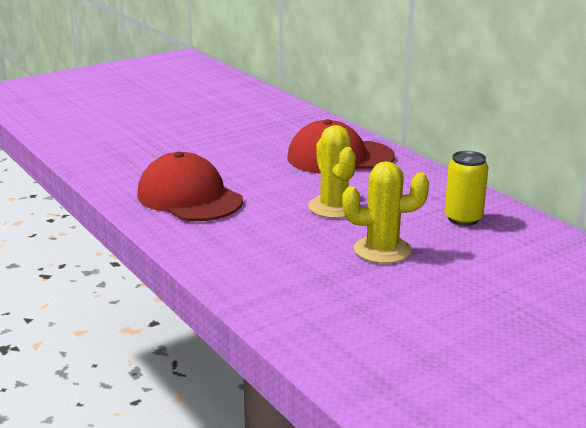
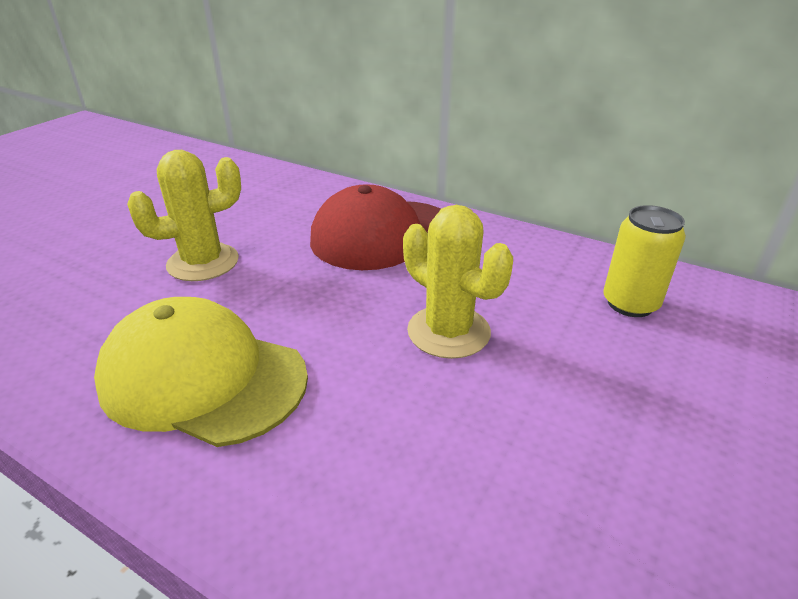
camera: 25 degrees left, 10 degrees up
(189, 197) = (203, 378): red cap -> yellow cap
(382, 250) = (596, 408): yellow cactus -> yellow cactus (203, 262)

